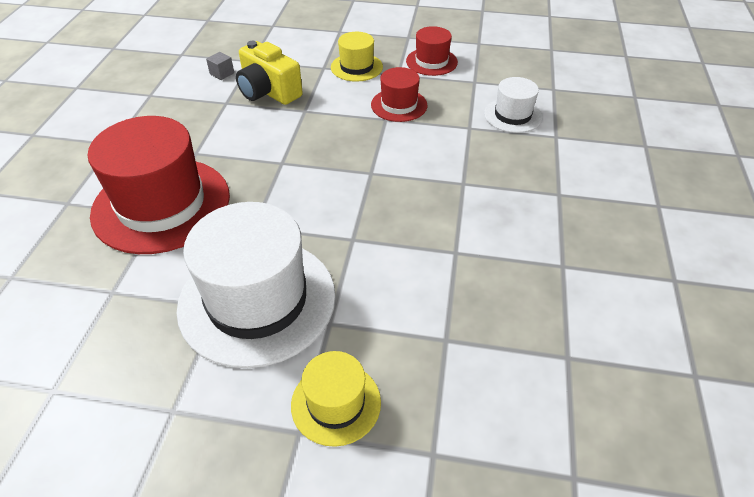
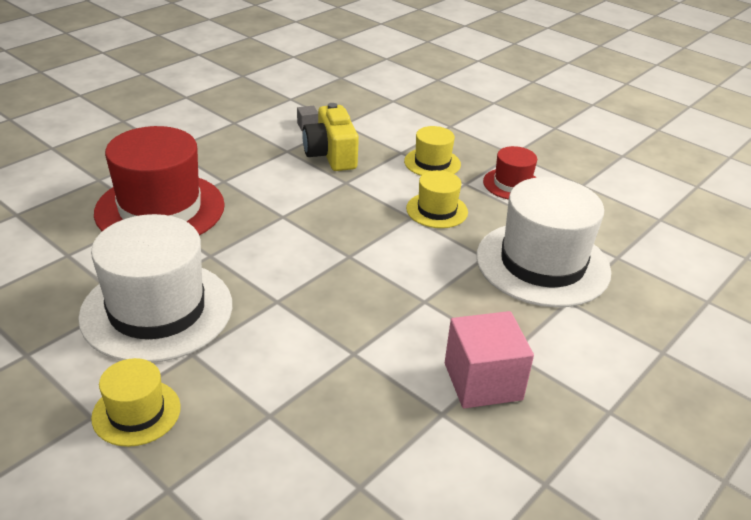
camera: 30 degrees right, 10 degrees down
(399, 105) = (437, 210): red hat -> yellow hat
(512, 115) = (542, 263): white hat -> white hat, size x1.99
(564, 226) = (483, 381): none -> pink cube

